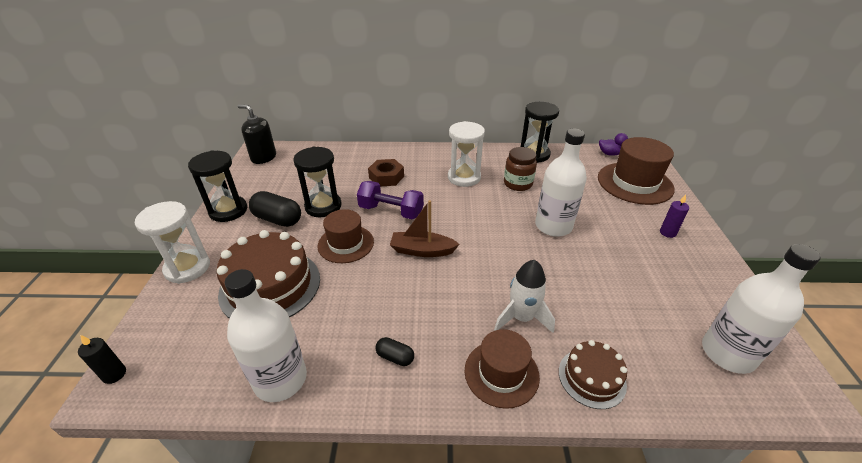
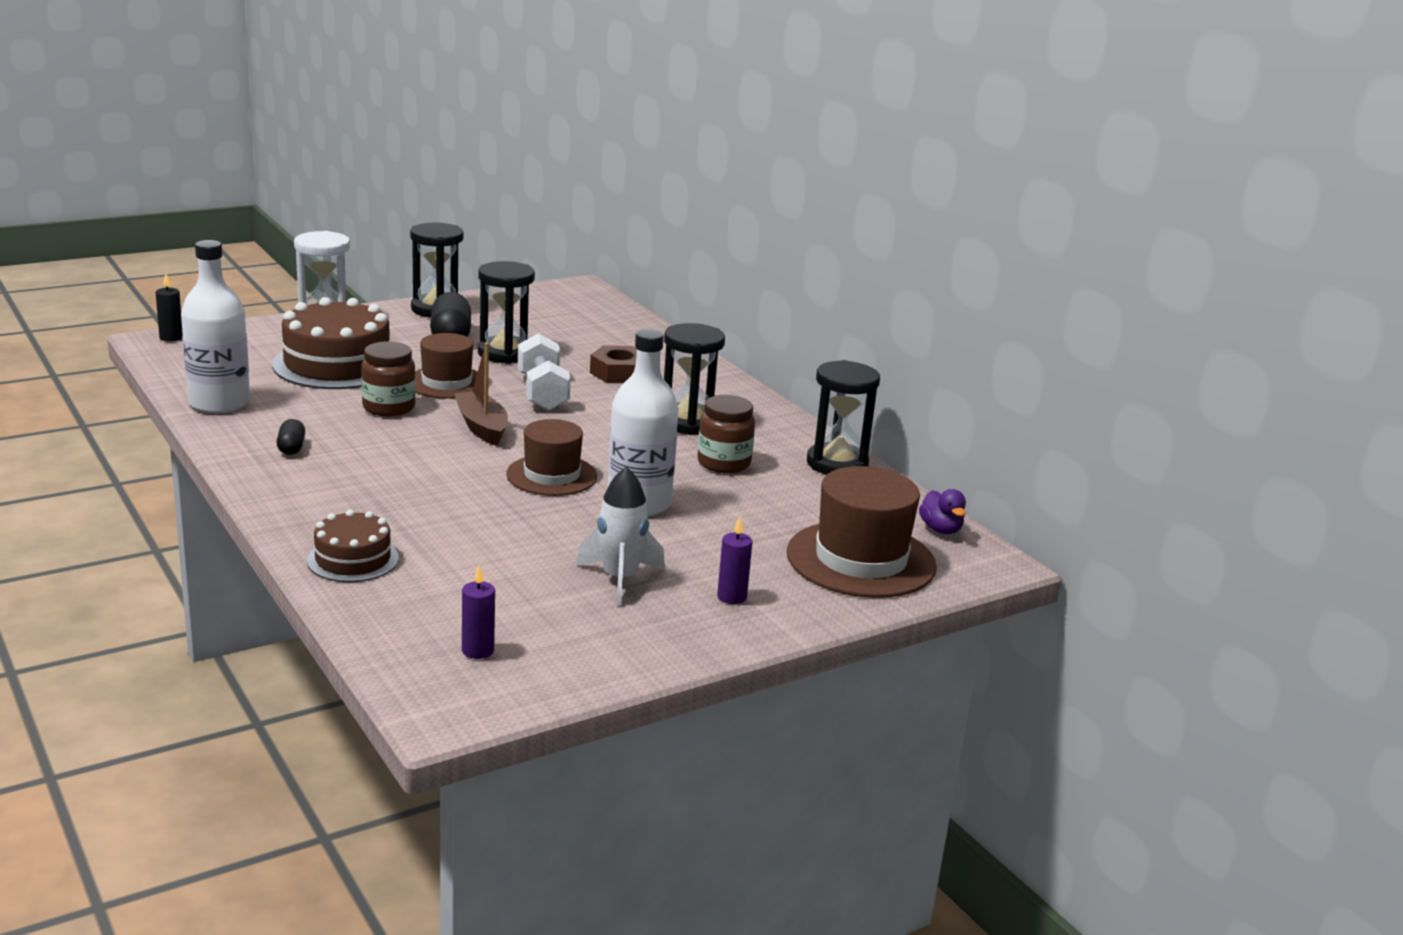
camera: 55 degrees right, 15 degrees down
(263, 157) = (567, 294): black soap dispenser -> none
(363, 282) = (389, 407): none -> brown jar
(391, 211) = (542, 393): purple dumbbell -> white dumbbell
(464, 177) = (688, 422): white hourglass -> black hourglass
(501, 373) = (316, 506): brown hat -> brown hat (552, 475)
(522, 318) = (416, 506): white rocket -> white rocket (620, 579)
(727, 353) = (478, 650): white bottle -> purple candle

